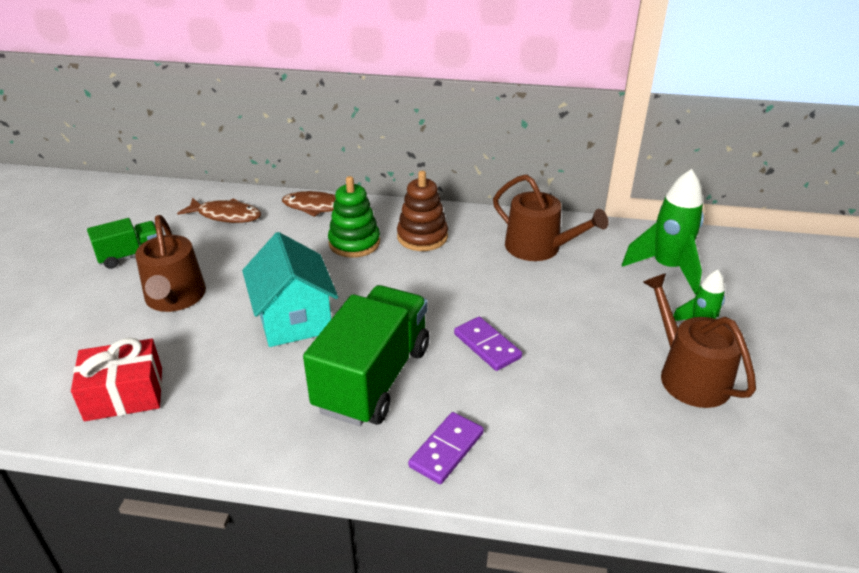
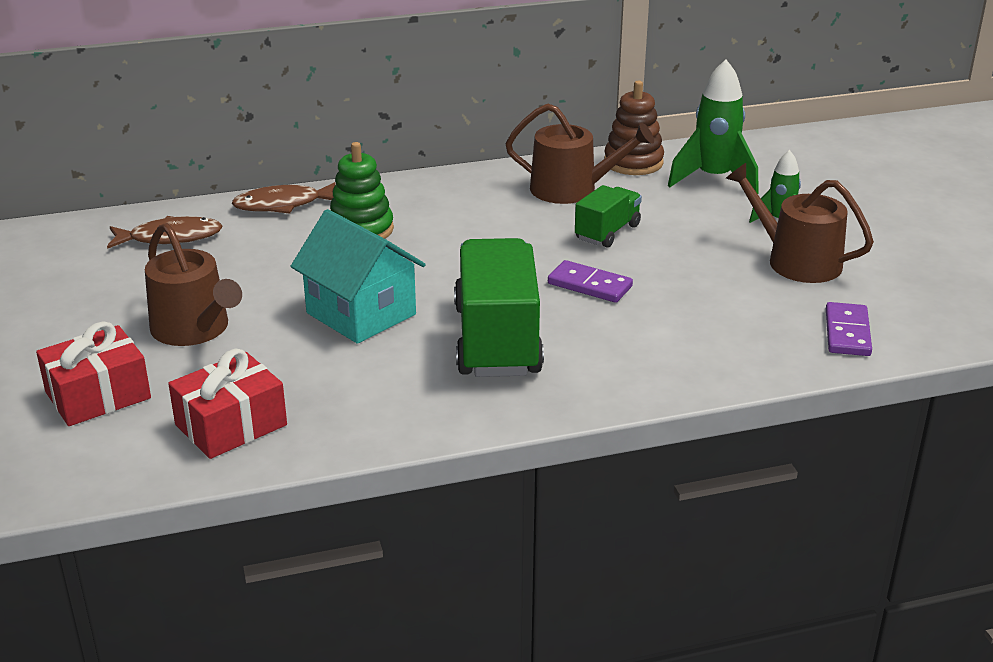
camera: 25 degrees left, 5 degrees down
(69, 336) = (98, 395): none -> red gift
(130, 255) = (87, 304): green truck -> green truck (607, 232)
(422, 237) = (435, 207): brown stacking toy -> brown stacking toy (633, 162)
(446, 450) = (620, 374): purple domino -> purple domino (847, 333)

